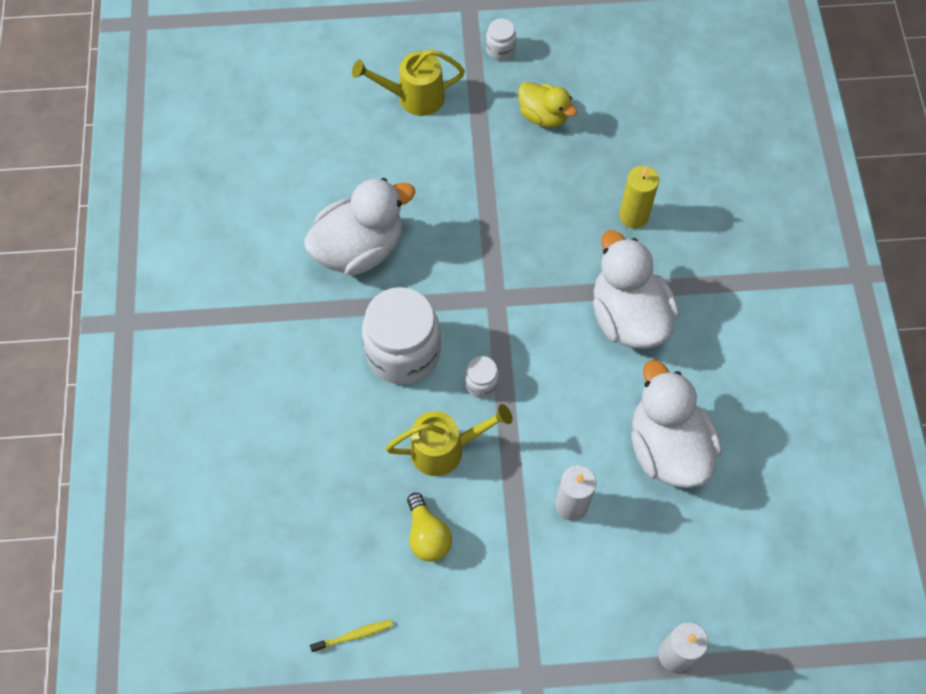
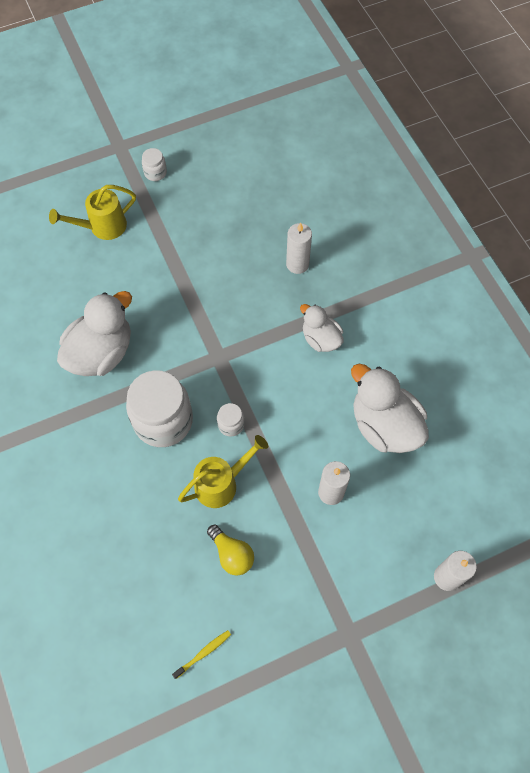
camera: 20 degrees left, 0 degrees up
(543, 116) = (205, 212): yellow duck -> none
(628, 316) = (320, 339): white duck -> white duck, size x0.59
(633, 216) = (297, 264): yellow candle -> white candle

